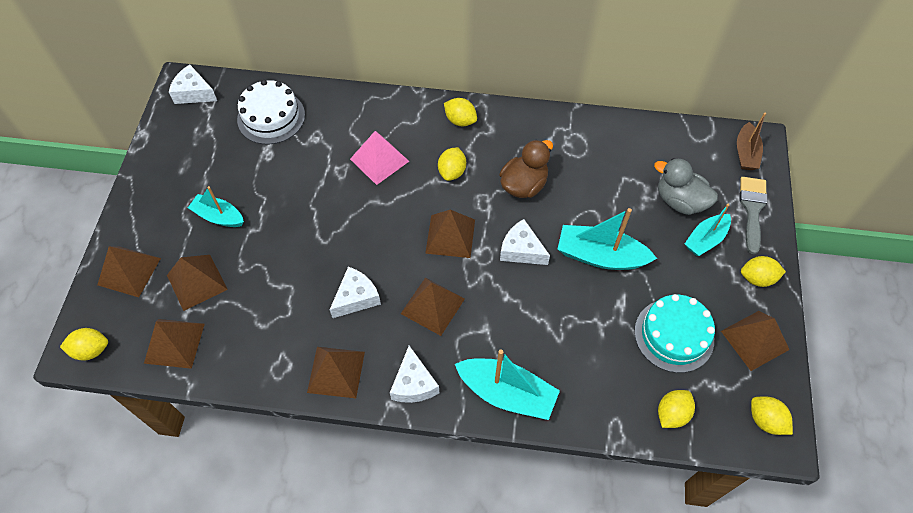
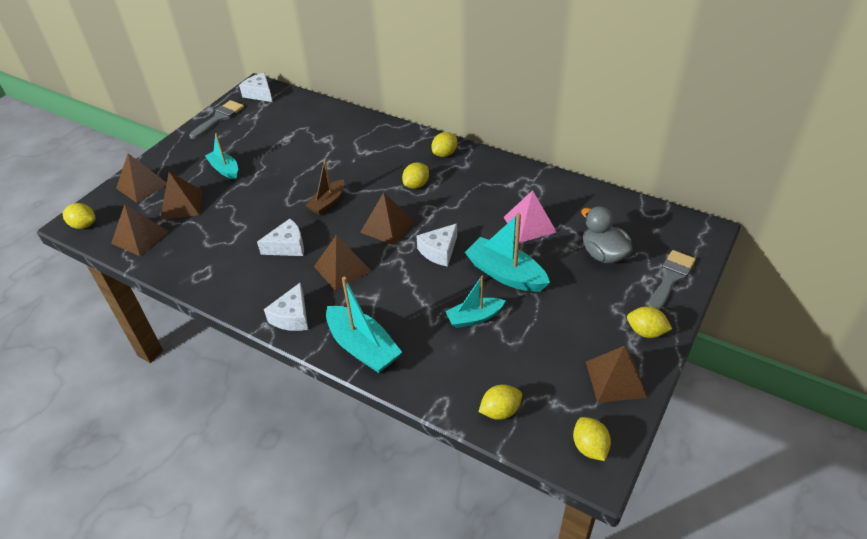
camera: 25 degrees right, 15 degrees down
(164, 143) = (219, 118): none -> grey brush
(271, 117) = (303, 119): white cake -> none
(336, 372) = (239, 290): brown pyramid -> none
(379, 160) = (364, 164): pink pyramid -> pink pyramid (529, 224)
(460, 120) = (444, 154): yellow lemon -> yellow lemon turned 75 degrees clockwise
(521, 250) = (439, 251): white cheese -> white cheese turned 105 degrees counterclockwise
(523, 185) = (470, 208): brown duck -> none
(674, 335) = (538, 351): turquoise cake -> none
(705, 239) = (611, 288): turquoise boat -> turquoise boat (474, 318)
(745, 153) = (688, 235): brown boat -> brown boat (328, 203)

